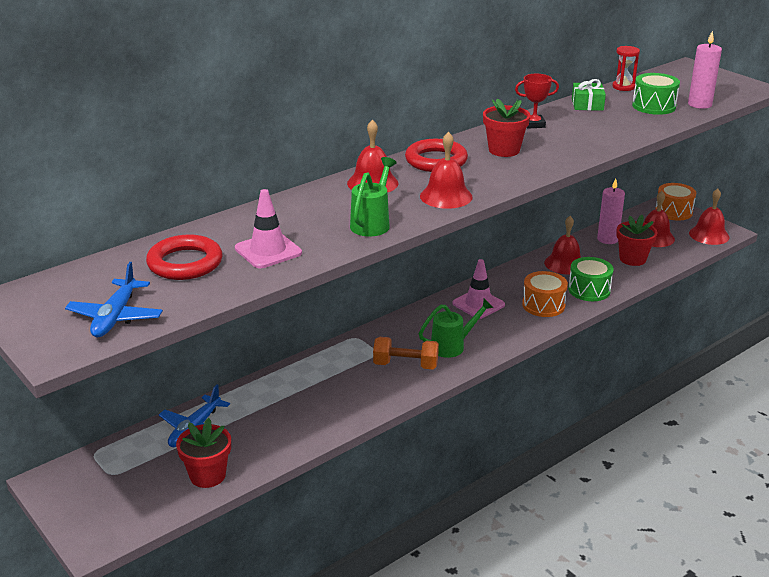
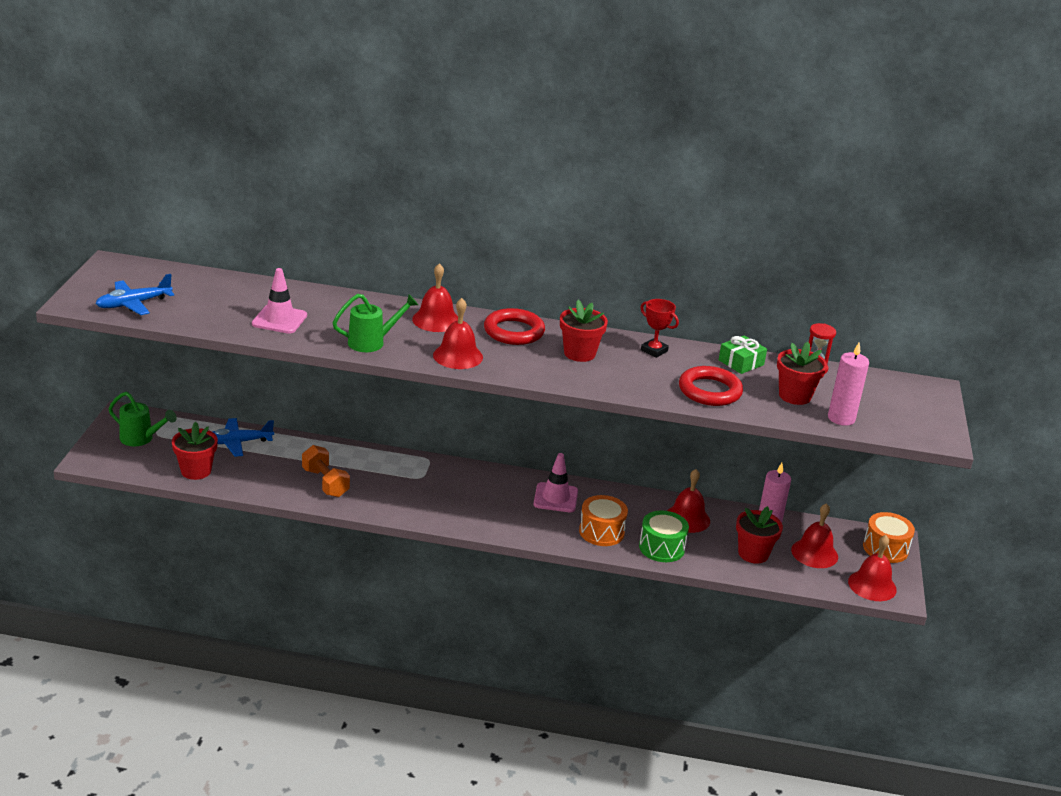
camera: 45 degrees right, 0 degrees up
(185, 263) = (225, 298): red ring -> red ring (709, 391)
(405, 365) = (422, 497): orange dumbbell -> orange dumbbell (325, 483)
(452, 346) = (477, 509): green watering can -> green watering can (141, 439)
(654, 106) = (794, 396): green drum -> red flower pot

